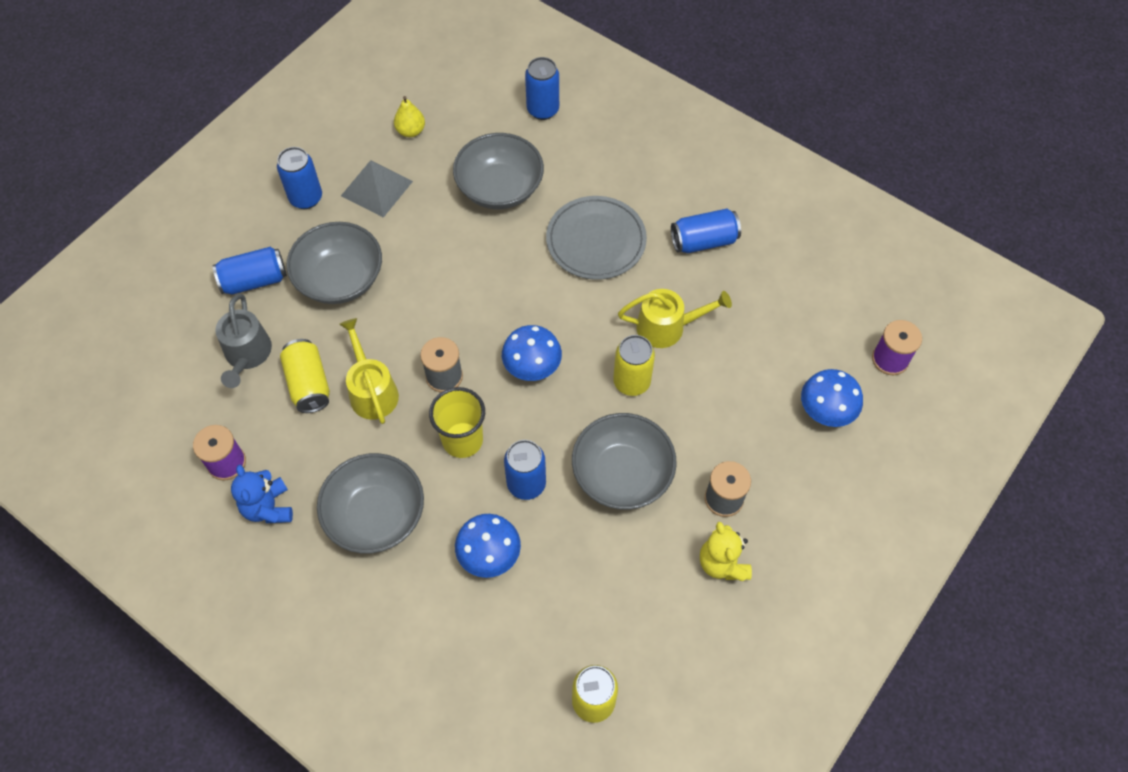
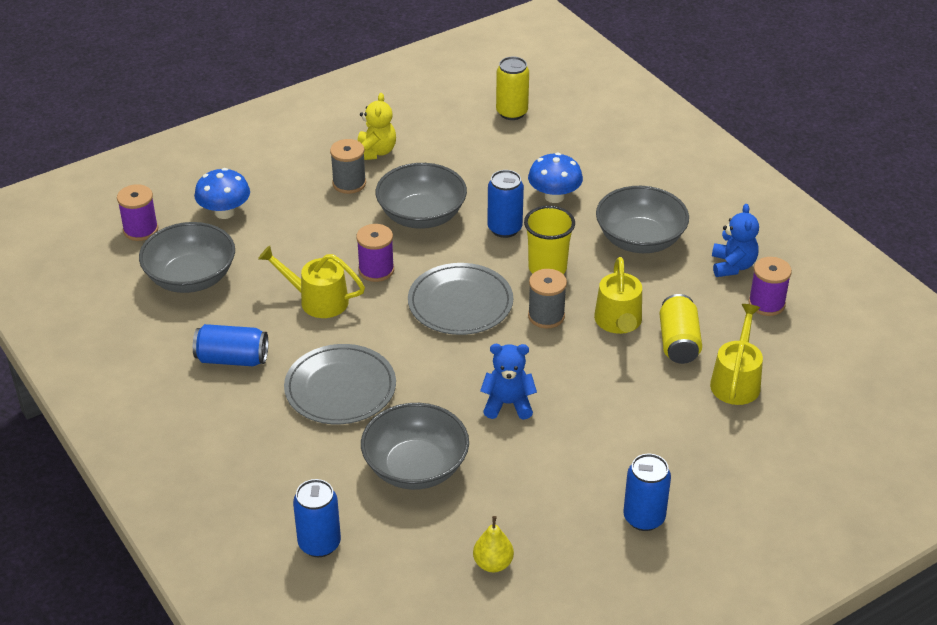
camera: 160 degrees left, 20 degrees down
(247, 355) = (736, 381): grey watering can -> yellow watering can
(254, 280) = (719, 446): blue can -> none
(340, 279) = (625, 423): grey bowl -> grey bowl (191, 278)
(376, 188) = (557, 506): grey pyramid -> none
(447, 268) = (508, 404): none -> blue teddy bear
(532, 366) = (460, 303): blue mushroom -> grey plate
(631, 382) = (376, 270): yellow can -> purple spool

